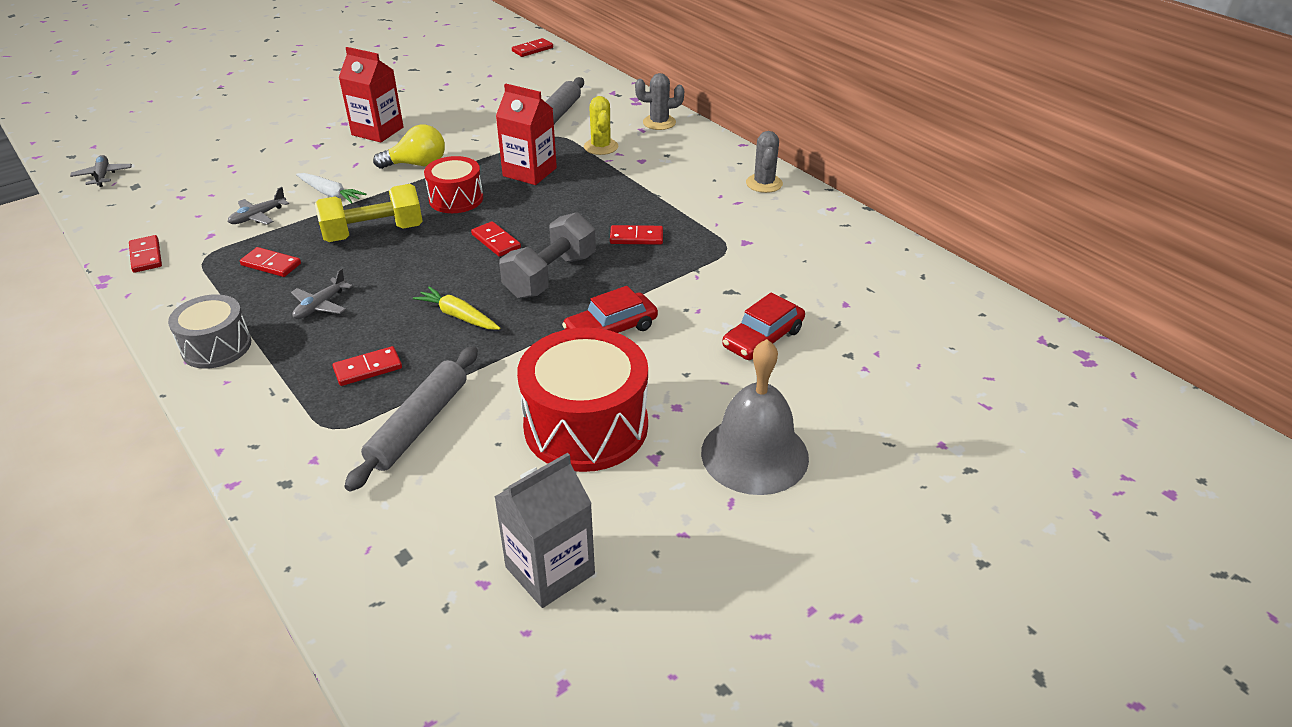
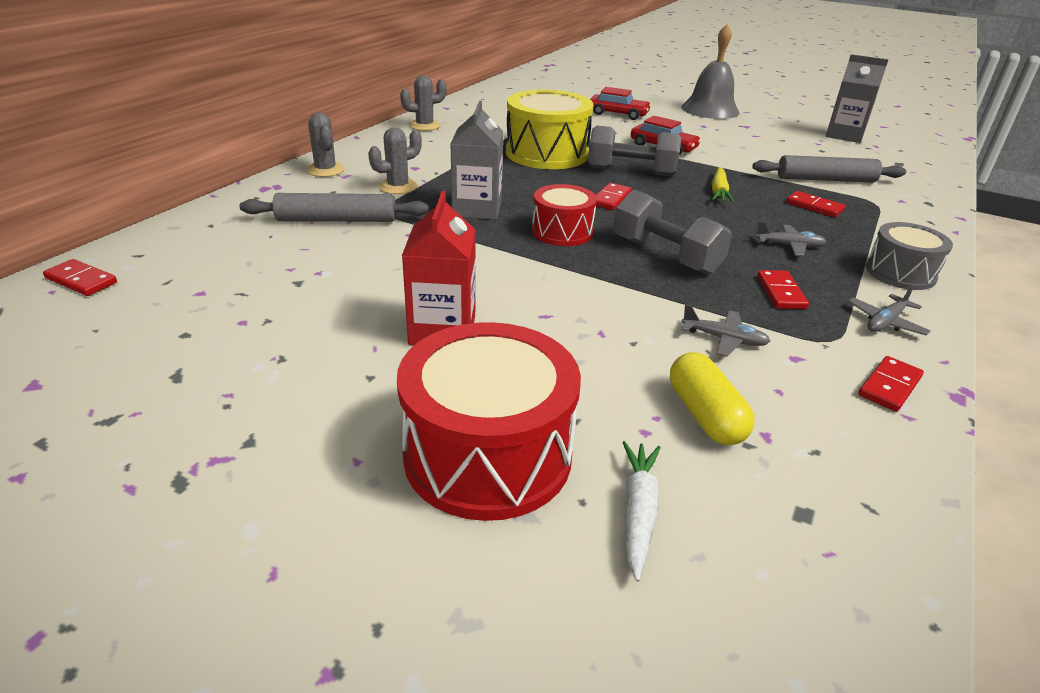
camera: 115 degrees left, 5 degrees down
(103, 176) = (832, 592): grey plane -> grey plane (885, 322)
(216, 185) = (705, 415): none -> yellow capsule
(330, 193) = (627, 307): white carrot -> white carrot (638, 512)
(373, 233) = (665, 256): yellow dumbbell -> grey dumbbell
(417, 164) = (511, 272): yellow light bulb -> none
(529, 172) = (477, 209): red carton -> grey carton
(586, 426) = (751, 141): red drum -> red drum (488, 455)
(601, 147) = (398, 187): yellow cactus -> grey cactus
(636, 237) = (547, 153): red domino -> yellow drum

